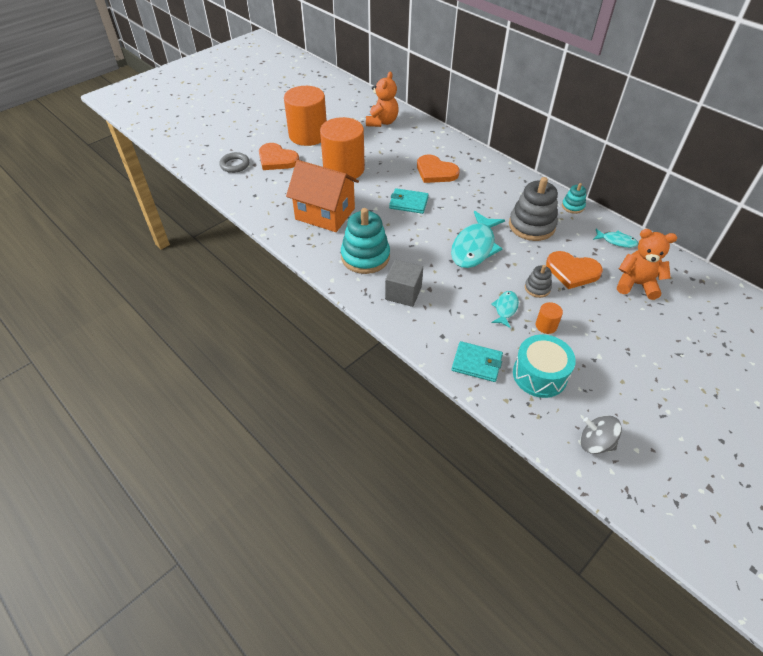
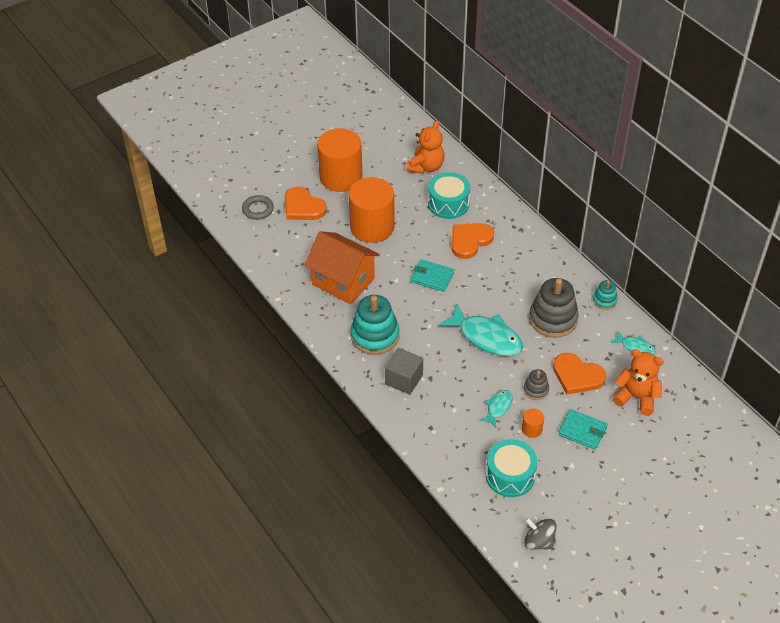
camera: 10 degrees right, 0 degrees up
(408, 146) = (448, 204): none -> turquoise drum
(435, 172) = (470, 241): orange heart -> orange heart turned 90 degrees clockwise
(474, 247) = (486, 337): turquoise fish -> turquoise fish turned 90 degrees counterclockwise
(477, 363) = (455, 458): turquoise wallet -> turquoise wallet (582, 431)

